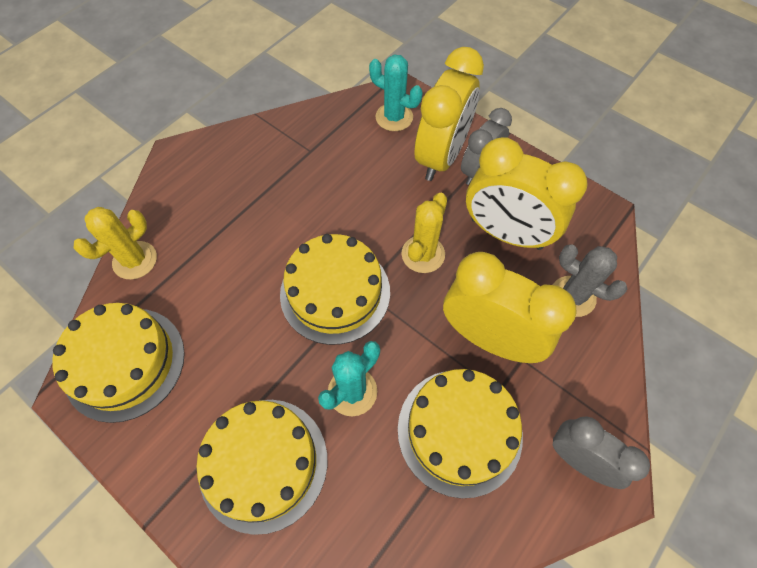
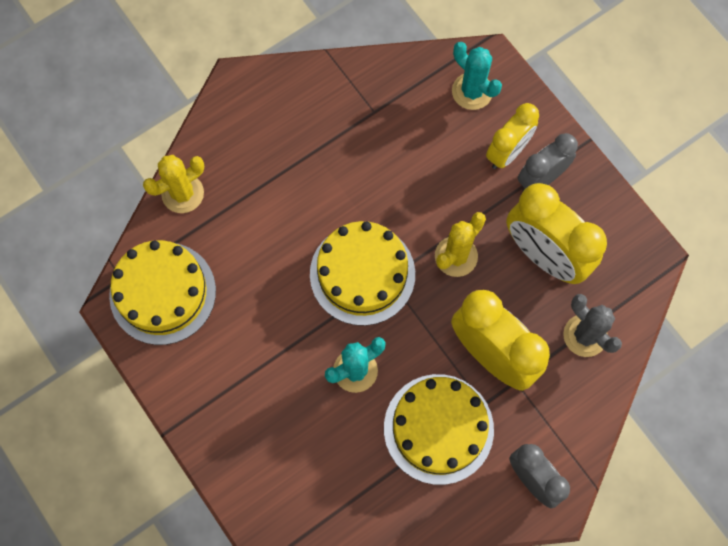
camera: 15 degrees right, 10 degrees up
(263, 463) = (266, 411): yellow cake -> none
(441, 157) = (507, 152): yellow clock -> yellow clock, size x0.63

